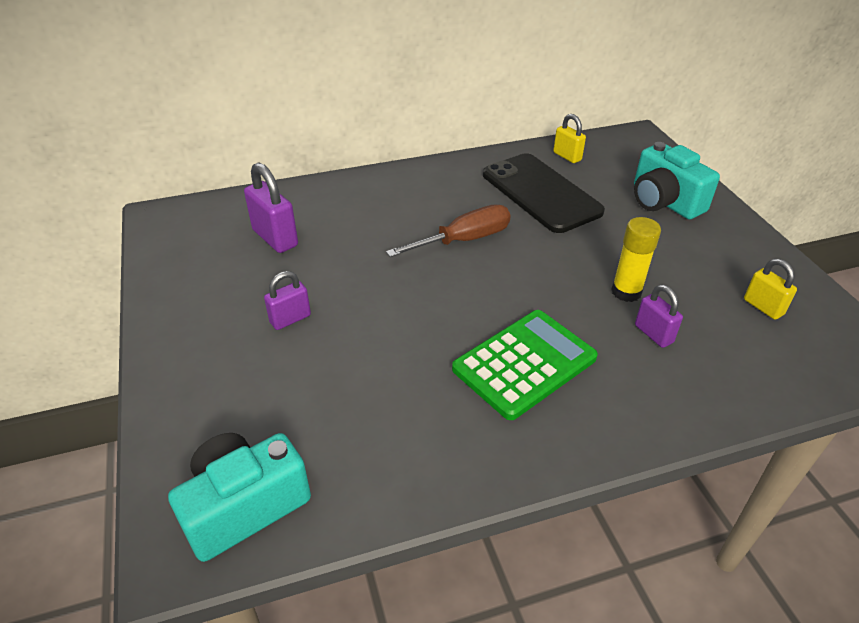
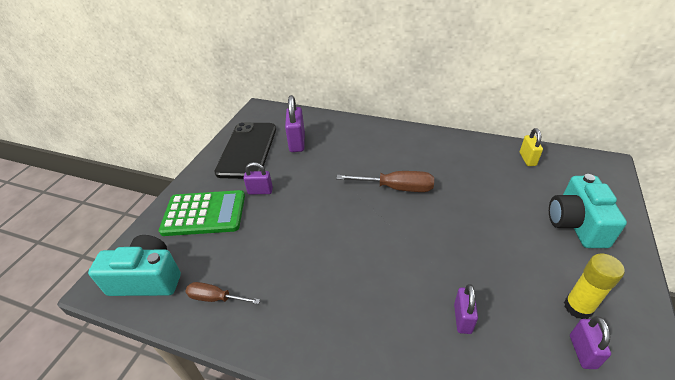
camera: 40 degrees right, 0 degrees up
(375, 468) = (216, 298): none -> brown screwdriver
(524, 363) = (353, 287): green calculator -> green calculator (204, 213)
(541, 193) = (480, 178): black phone -> black phone (247, 150)
(626, 292) = (473, 277): yellow glue stick -> yellow glue stick (578, 307)
(763, 307) = (582, 351): yellow padlock -> purple padlock

